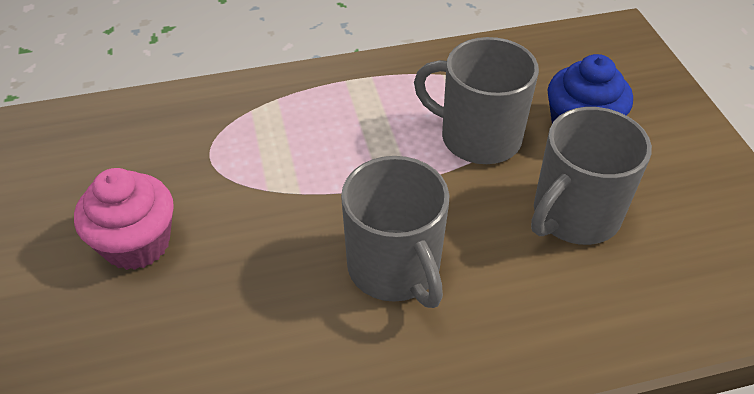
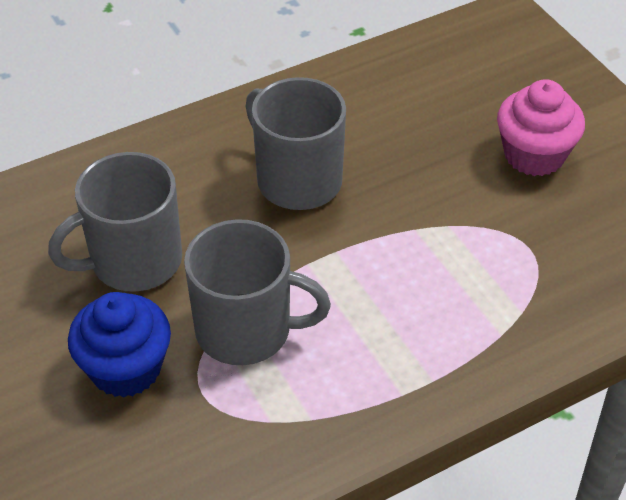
camera: 165 degrees right, 0 degrees up
(574, 215) = (134, 261): grey mug -> grey mug turned 150 degrees counterclockwise

